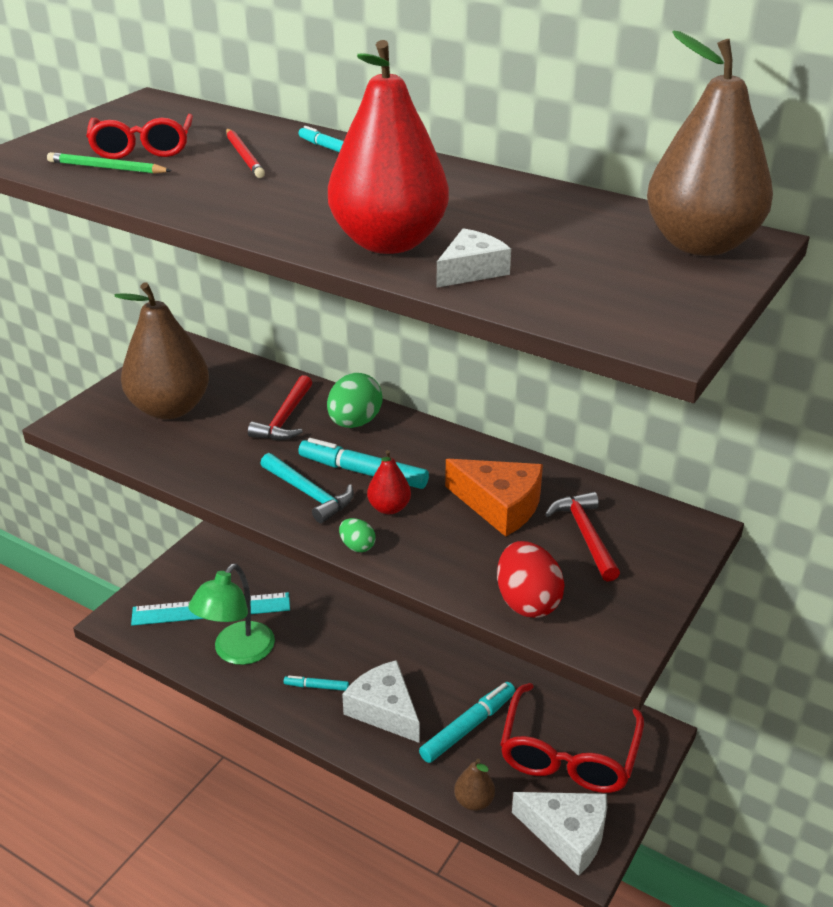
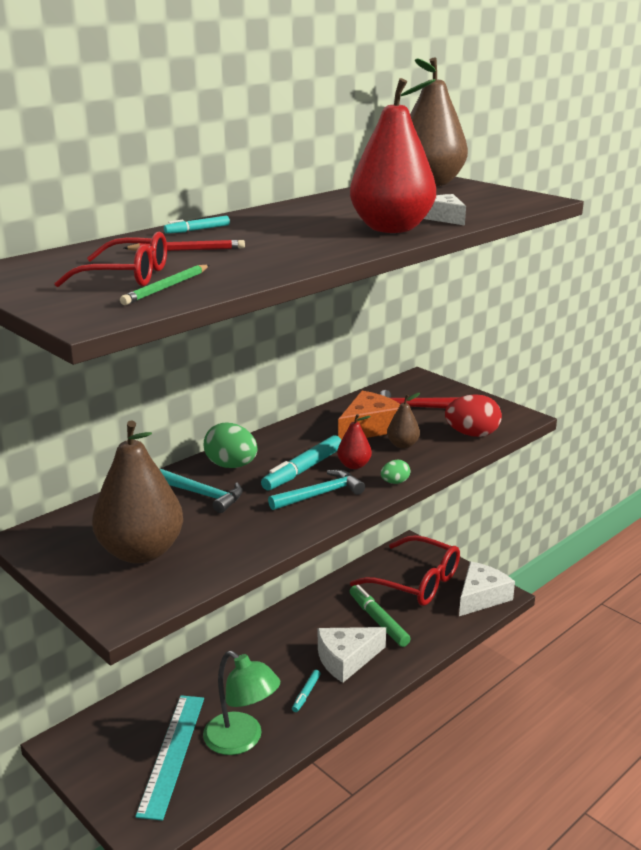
camera: 75 degrees left, 10 degrees down
(285, 418) = (203, 495): red hammer -> turquoise hammer
(468, 727) = (378, 621): turquoise marker -> green marker
(474, 801) = (445, 631): brown pear -> brown pear (403, 445)

